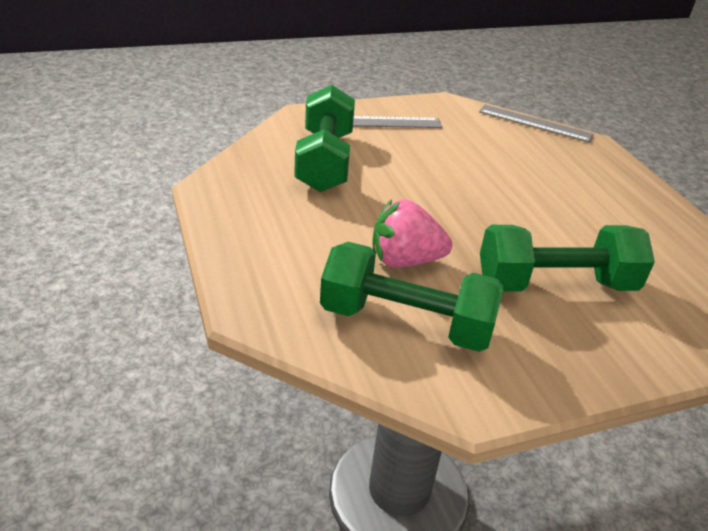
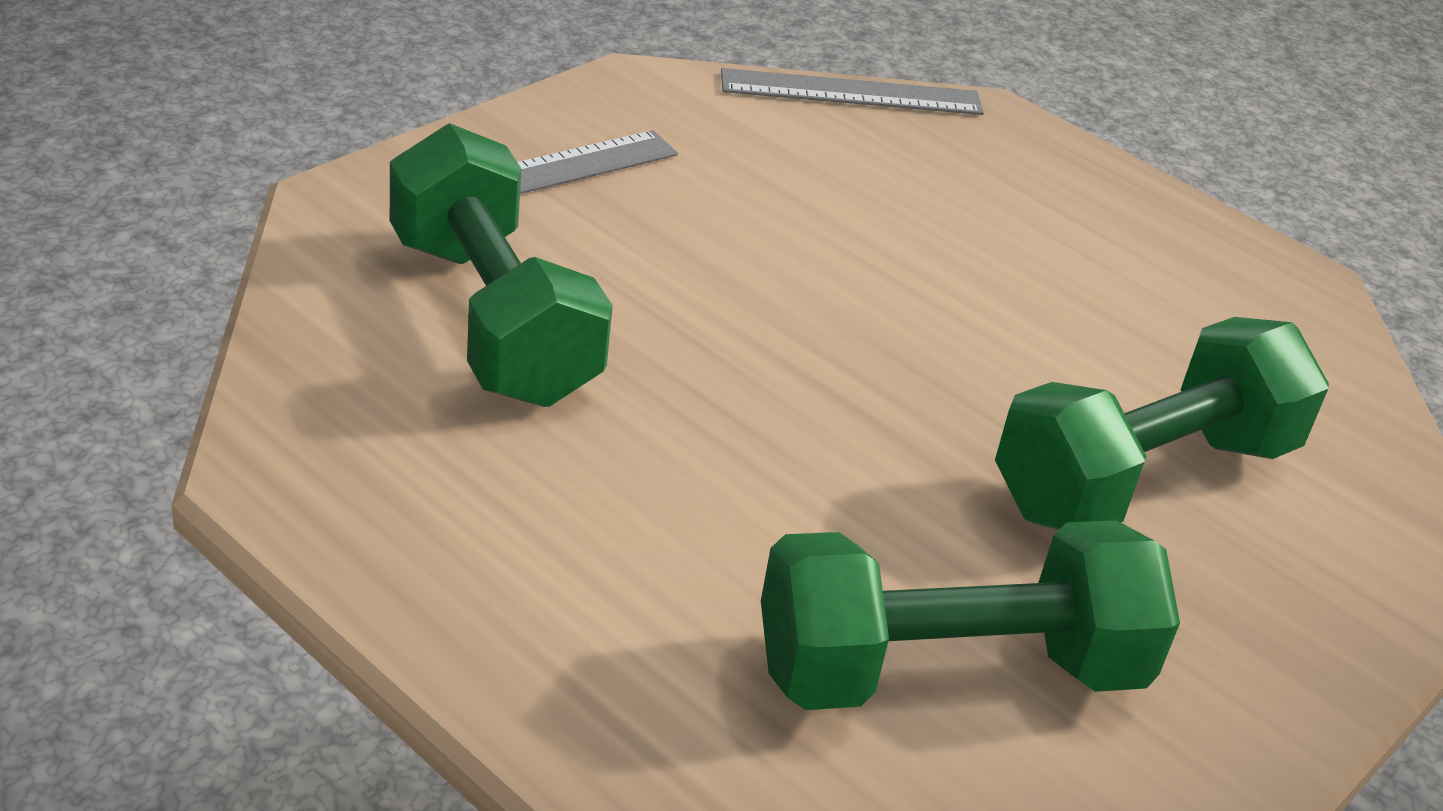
camera: 30 degrees left, 0 degrees up
(405, 260) = (843, 523): pink strawberry -> none

